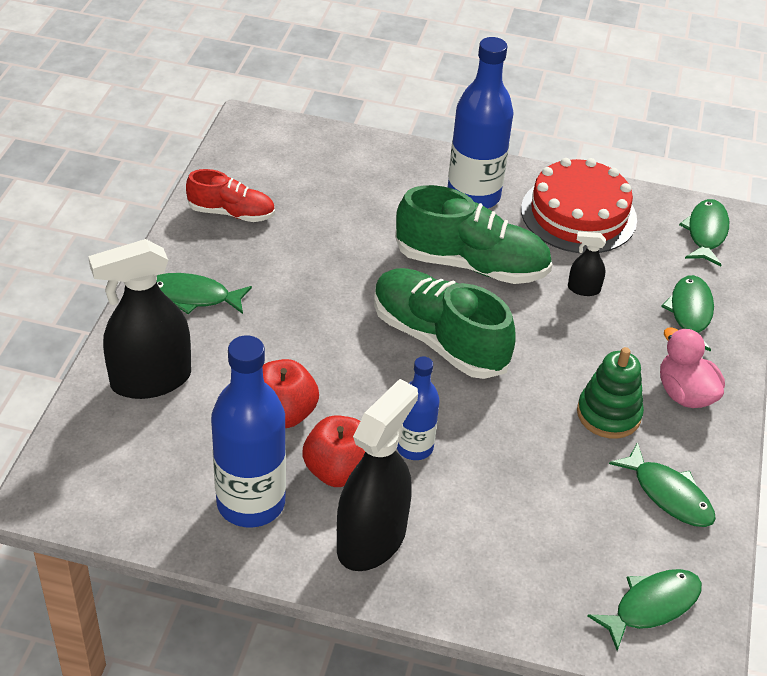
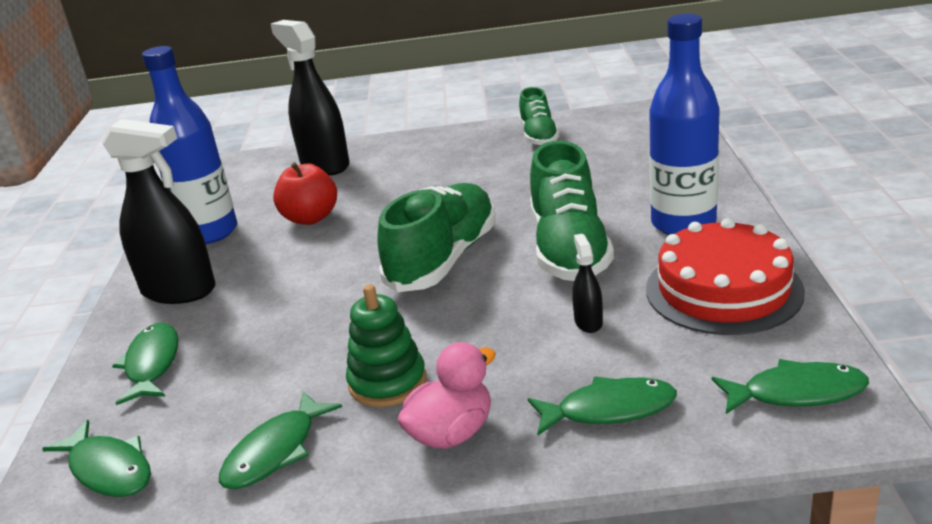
camera: 80 degrees right, 15 degrees down
(193, 297) = (425, 152): green fish -> green fish (152, 364)
(231, 213) = (538, 136): red shoe -> green shoe
(339, 471) = (254, 257): red apple -> none
(414, 447) = (293, 283): blue bottle -> none

